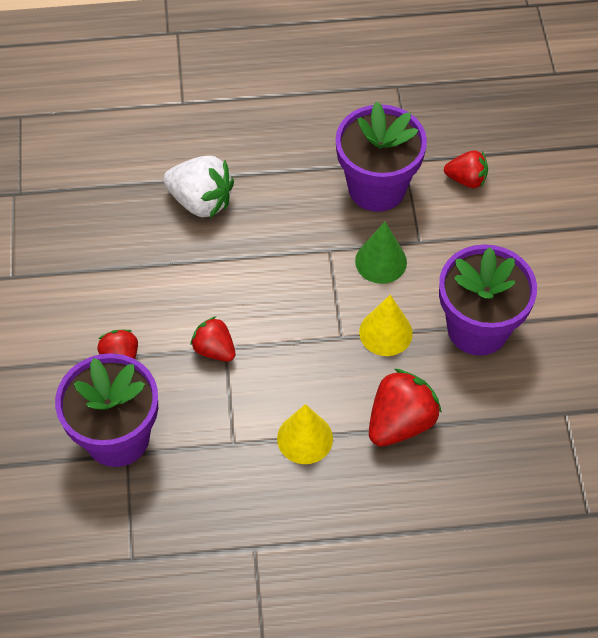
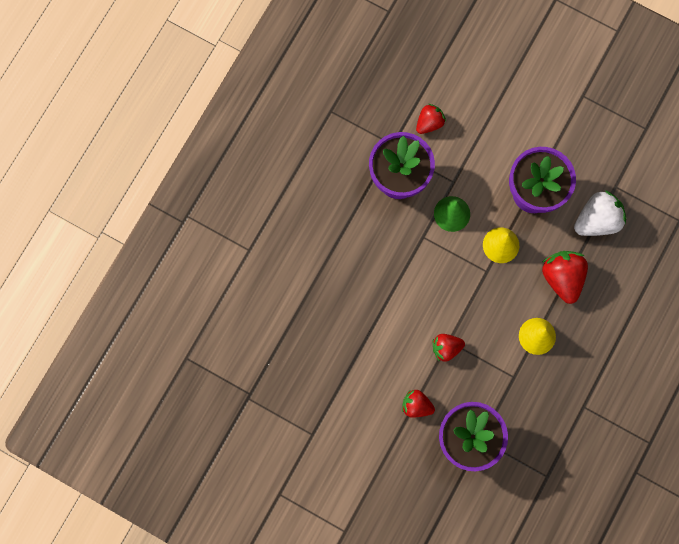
camera: 55 degrees left, 20 degrees up
(201, 201) = (335, 288): white strawberry -> white strawberry (597, 220)

